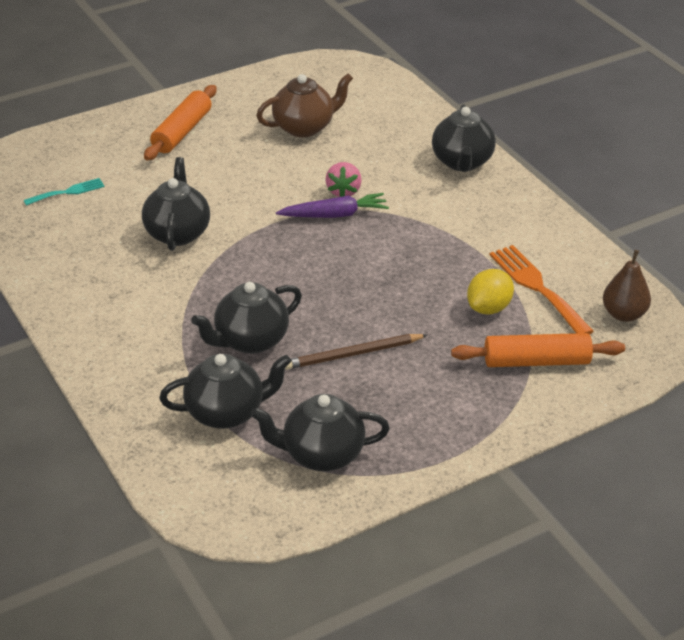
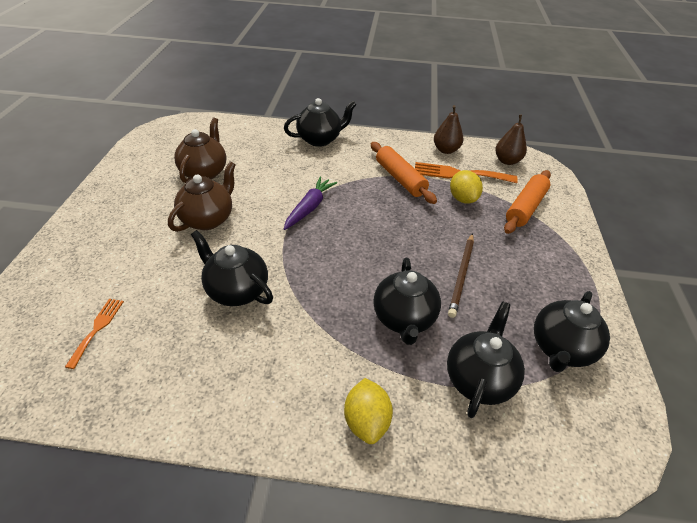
camera: 55 degrees left, 5 degrees up
(68, 192) = (97, 328): turquoise fork -> orange fork
(120, 366) = (366, 421): none -> yellow lemon
(182, 132) = (124, 224): orange rolling pin -> orange rolling pin (400, 178)
(243, 168) = (208, 219): none -> brown teapot
(343, 191) = (290, 192): pink strawberry -> none
(462, 162) = (320, 139): black teapot -> black teapot turned 60 degrees counterclockwise
(576, 258) = (446, 150): none -> brown pear

